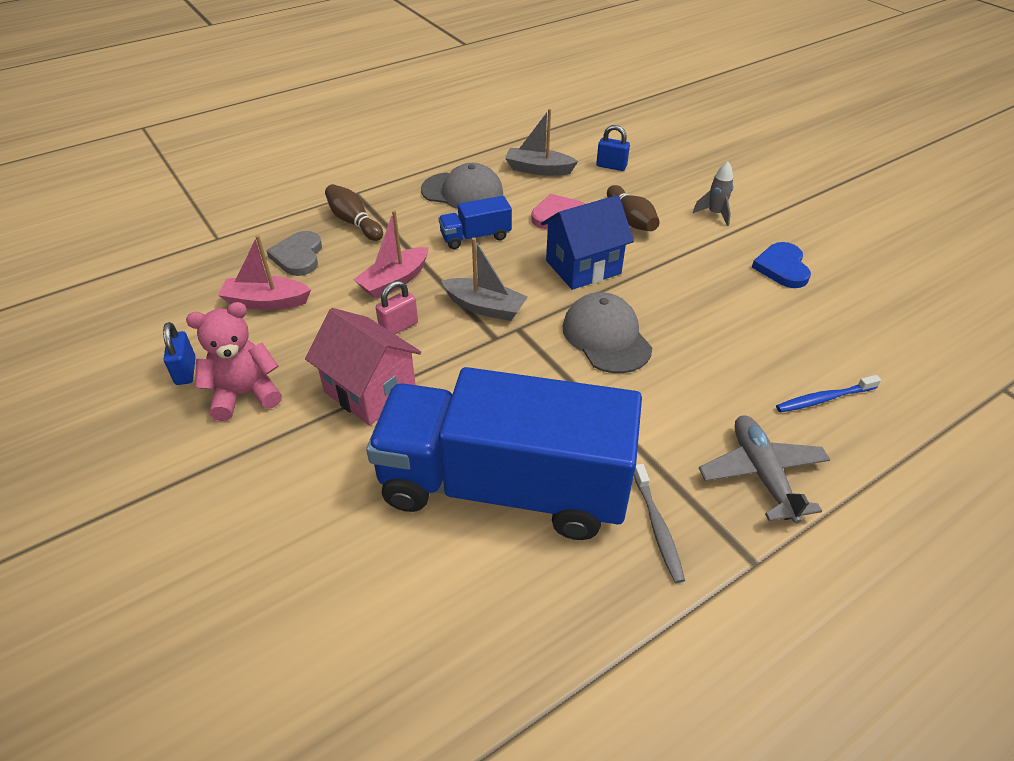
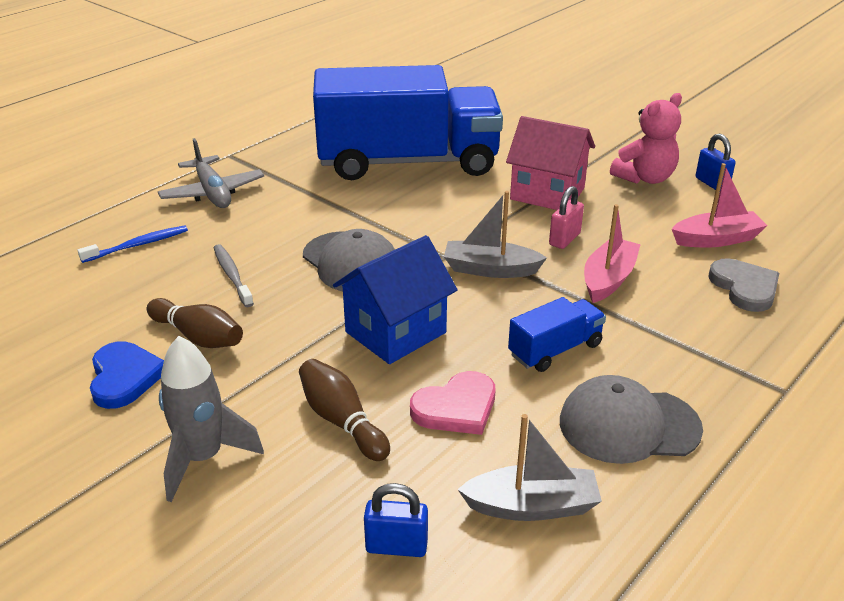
camera: 165 degrees right, 10 degrees down
(354, 222) = (732, 342): brown bowling pin -> brown bowling pin (198, 337)
(657, 527) = (294, 160): grey toothbrush -> grey toothbrush (232, 276)
(715, 214) = (203, 458): grey rocket -> grey rocket, size x1.58

